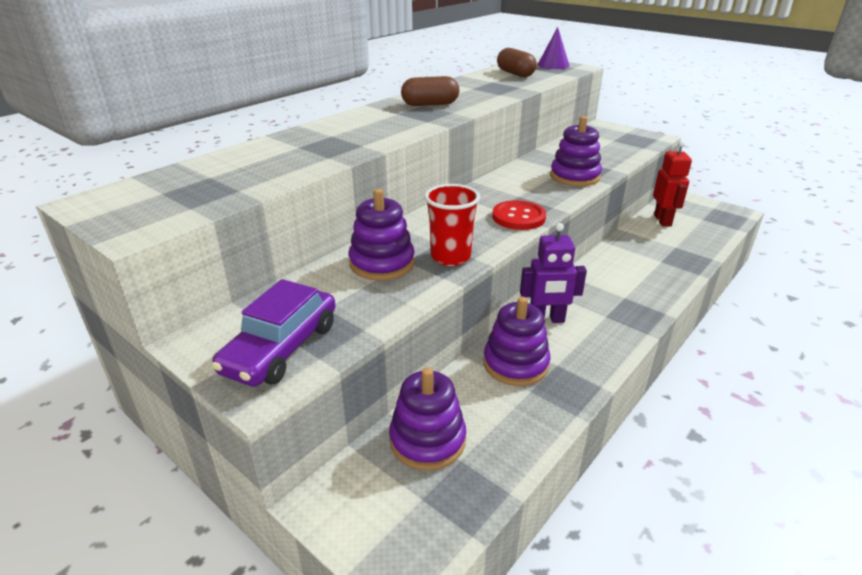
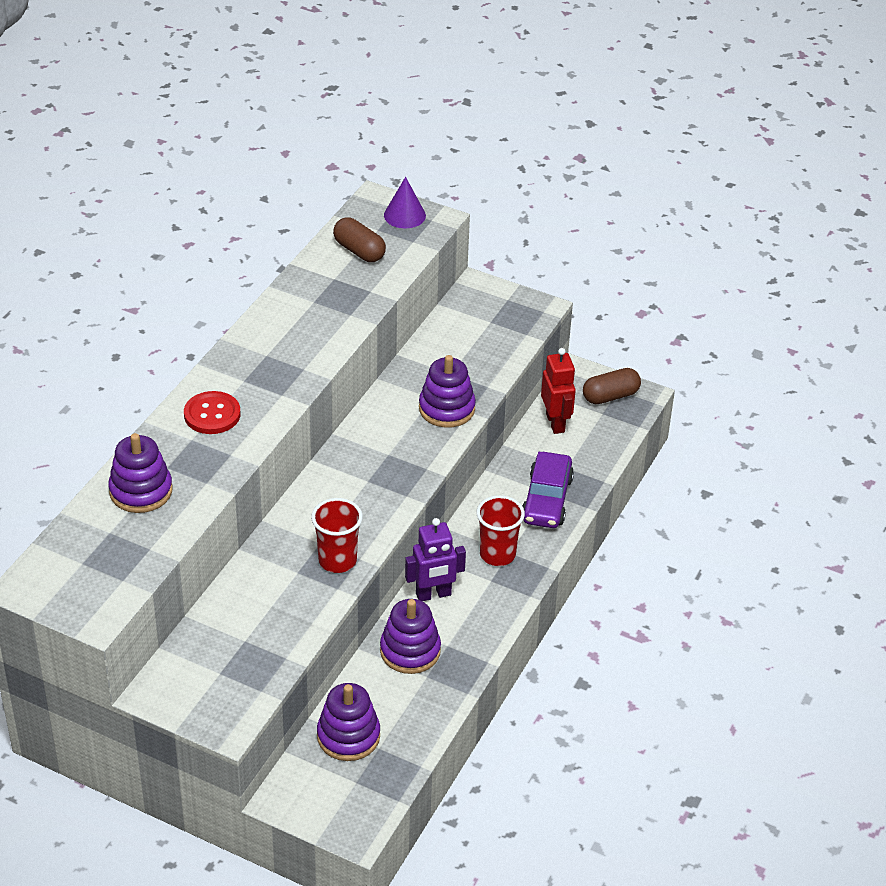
camera: 15 degrees left, 10 degrees up
(281, 348) = (226, 687): purple car -> purple car (546, 499)
(382, 263) = (275, 579): purple stacking toy -> purple stacking toy (141, 491)
(430, 104) = (274, 353): brown capsule -> brown capsule (610, 396)
(518, 217) = (393, 491): red button -> red button (212, 414)
(612, 297) = (497, 554): none -> red cup

